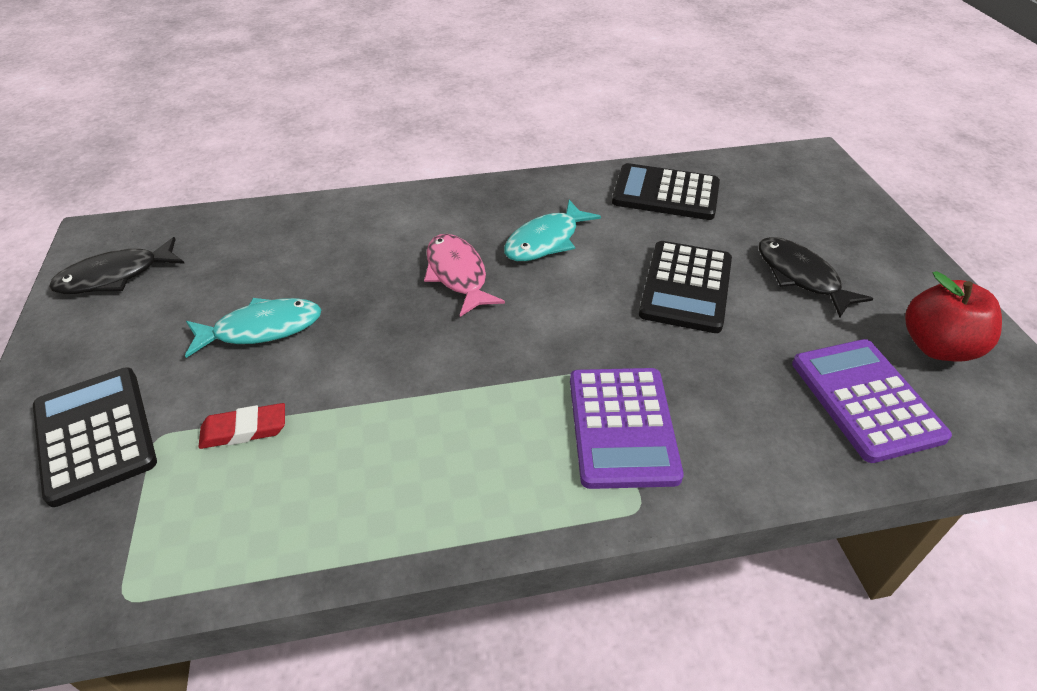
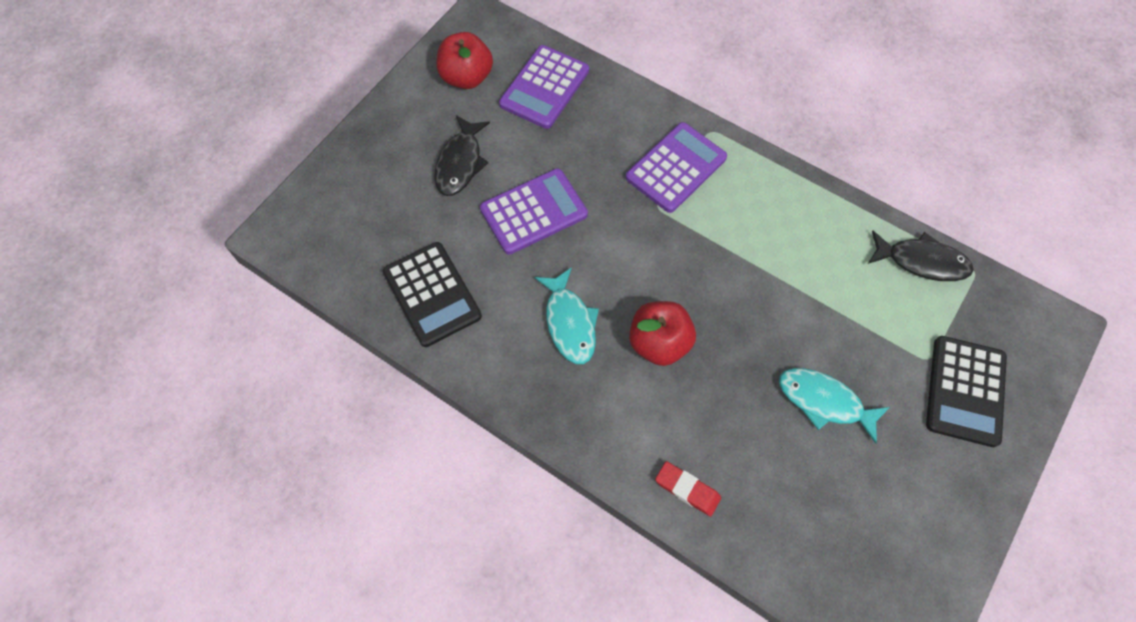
camera: 135 degrees left, 20 degrees up
(115, 276) = (909, 561): black fish -> black fish (922, 261)
(244, 430) = (875, 324): red eraser -> red eraser (687, 489)
(457, 274) = (659, 343): pink fish -> red apple
(545, 241) = (569, 323): turquoise fish -> turquoise fish turned 75 degrees clockwise
(686, 287) = (534, 212): black calculator -> purple calculator

